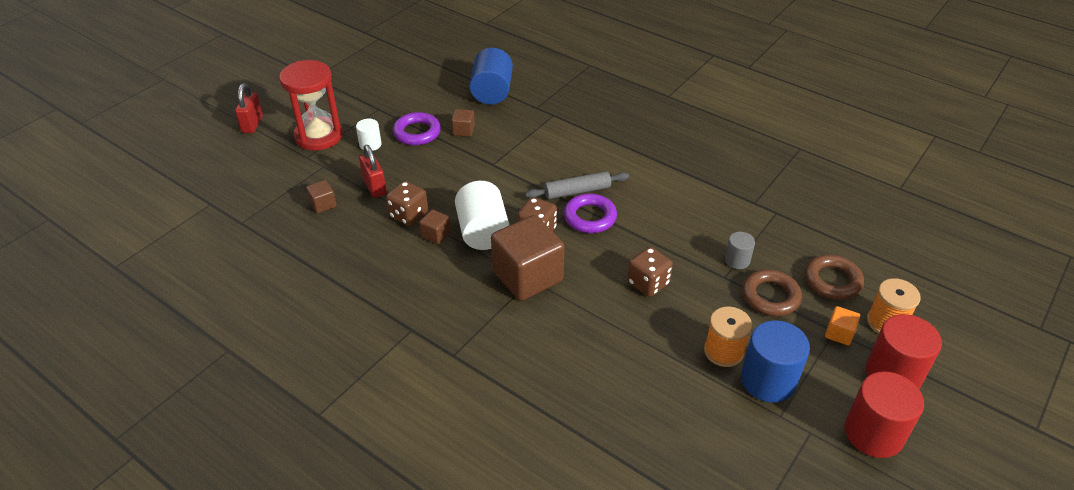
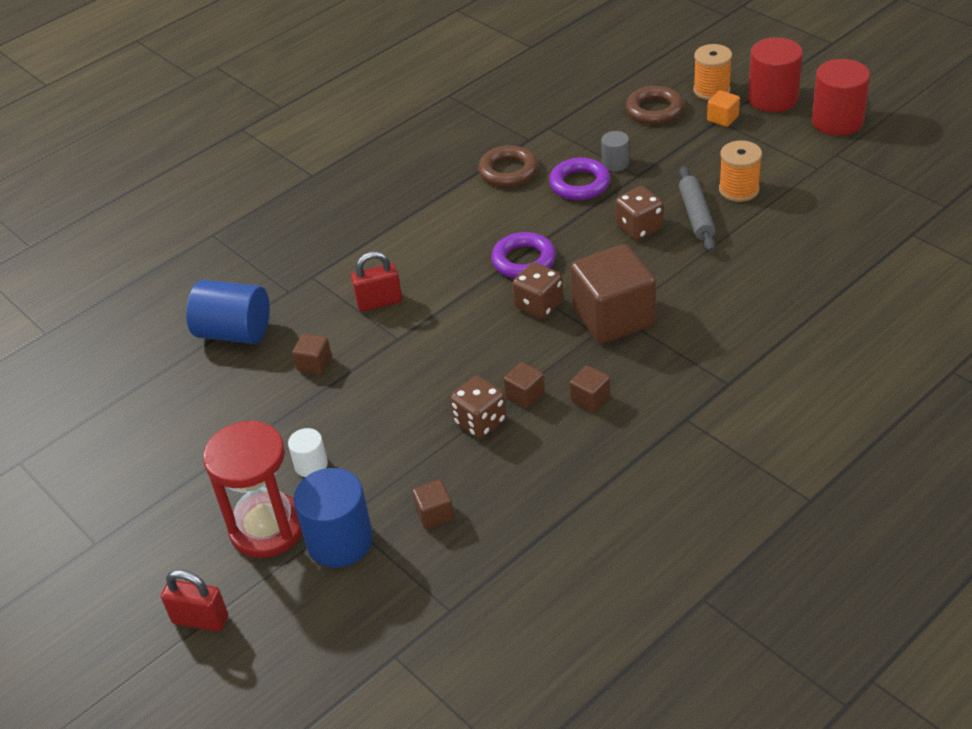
camera: 75 degrees left, 0 degrees up
(375, 187) = (411, 458): red padlock -> red padlock (379, 302)
(417, 132) = (301, 413): purple ring -> purple ring (579, 184)
(433, 271) = (590, 399): none -> brown cube
(483, 232) = (529, 352): white cylinder -> none
(577, 191) = (474, 267): grey rolling pin -> grey rolling pin (696, 215)
(768, 380) = (776, 168): blue cylinder -> blue cylinder (340, 541)
(770, 296) = (670, 150): brown ring -> brown ring (508, 171)

